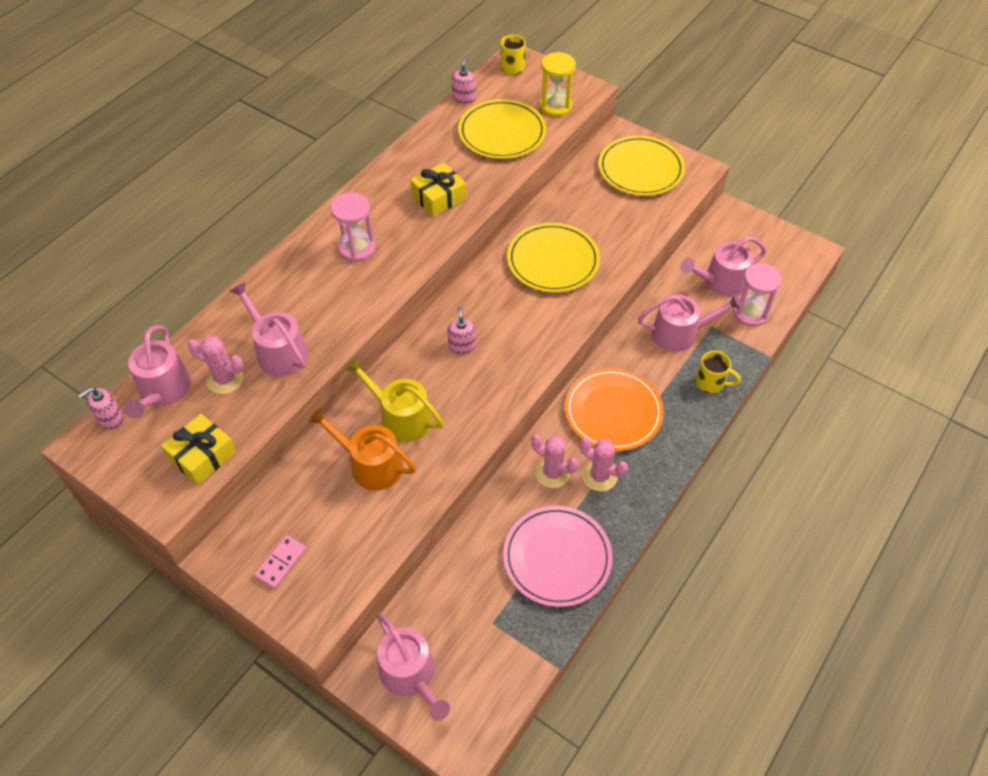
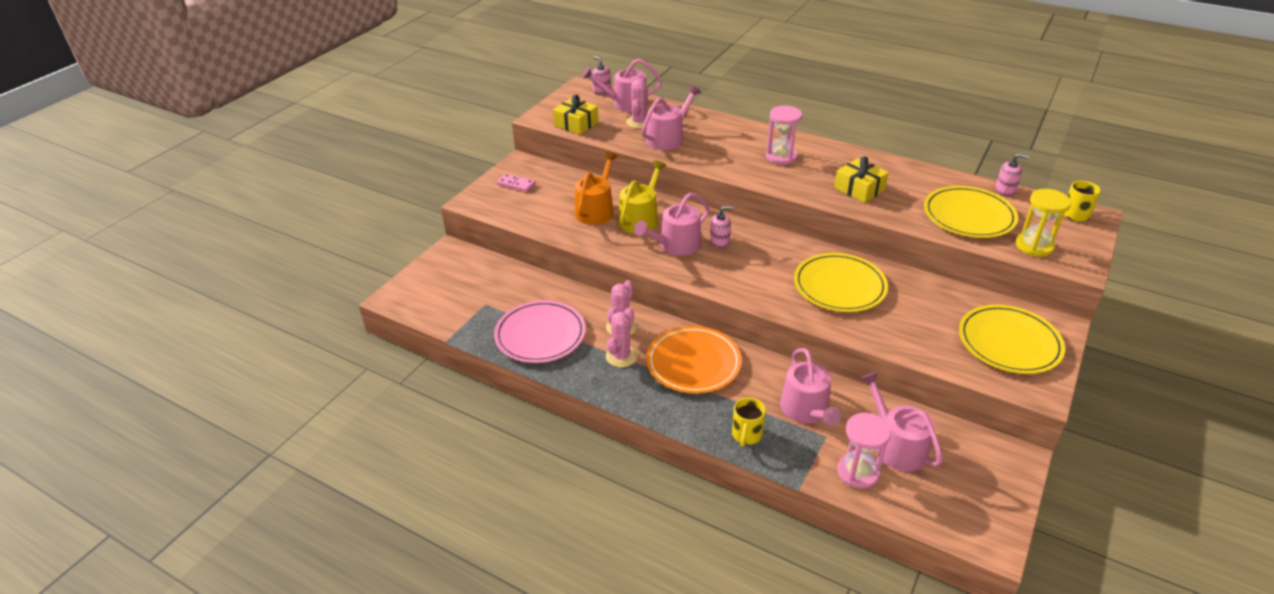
camera: 85 degrees right, 15 degrees down
(411, 675) = (448, 269): pink watering can -> pink watering can (676, 245)

